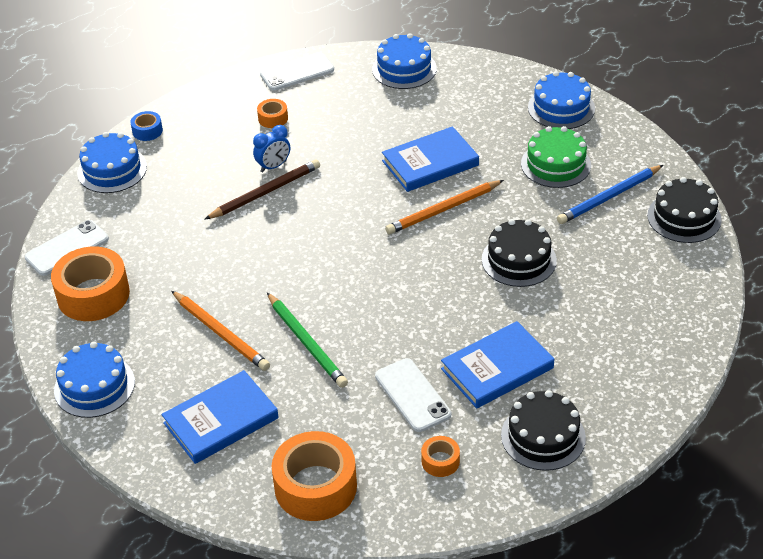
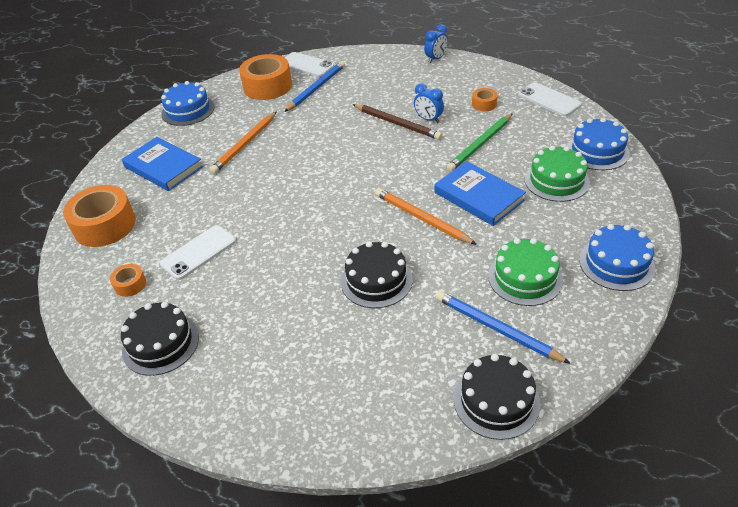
camera: 75 degrees right, 0 degrees up
(112, 170) = (388, 58): blue cake -> none
(135, 248) = (316, 88): none -> blue pencil
(147, 131) = (436, 59): blue tape -> blue clock
(307, 342) = (244, 184): green pencil -> green pencil (480, 144)
(434, 107) = (556, 180): none -> green cake
(497, 368) = (236, 296): blue book -> none

